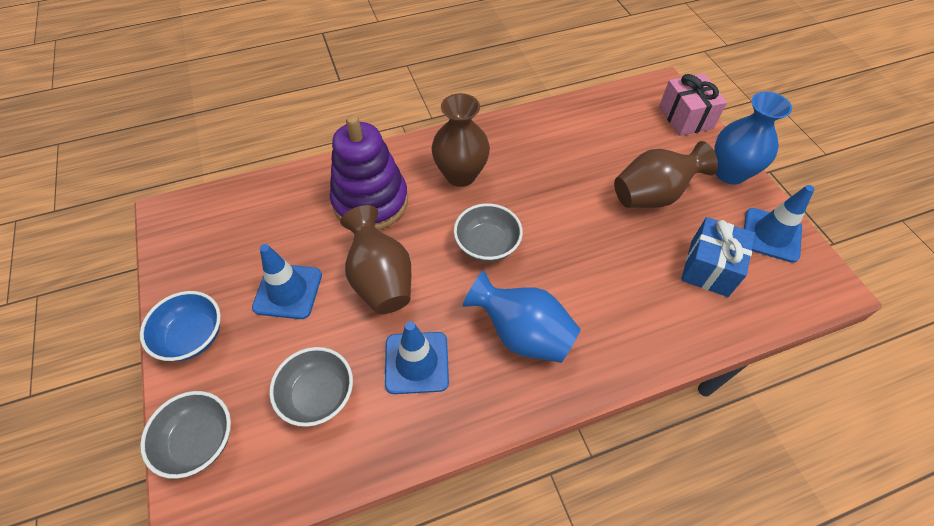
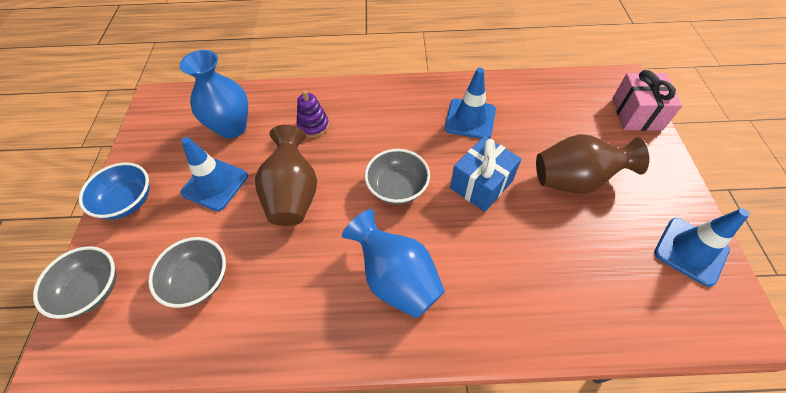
camera: 20 degrees right, 0 degrees up
(370, 201) = (313, 126): purple stacking toy -> purple stacking toy, size x0.47
(416, 362) = (291, 277): blue traffic cone -> blue traffic cone (470, 119)
(460, 175) = (399, 120): brown vase -> none
(709, 268) = (609, 267): blue gift -> blue gift (481, 184)
(730, 173) = (665, 177): blue vase -> blue vase (232, 127)

